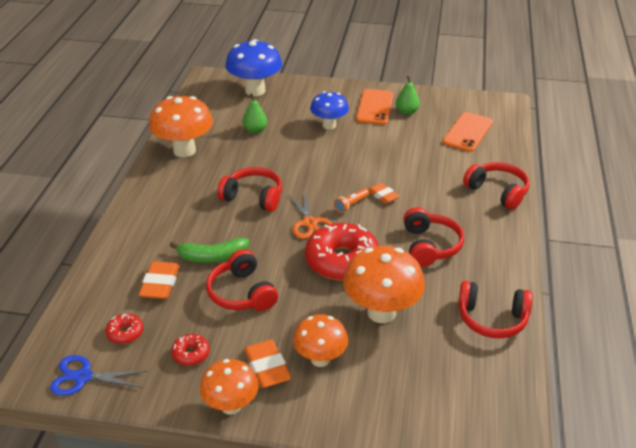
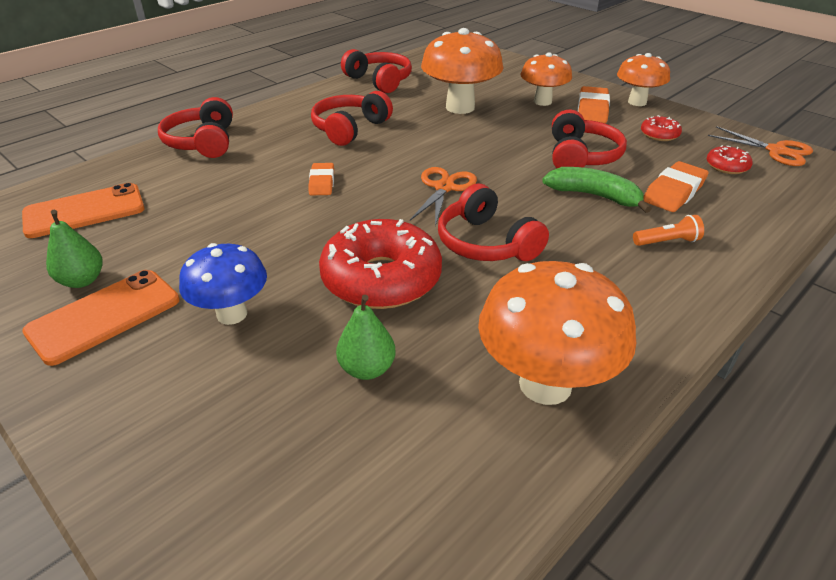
camera: 145 degrees left, 0 degrees up
(83, 377) = (776, 151): blue scissors -> orange scissors
(255, 91) = (237, 510): blue mushroom -> none
(342, 261) = (450, 146): red donut -> red donut (381, 279)
(351, 205) = (373, 187): orange flashlight -> orange flashlight (667, 241)

